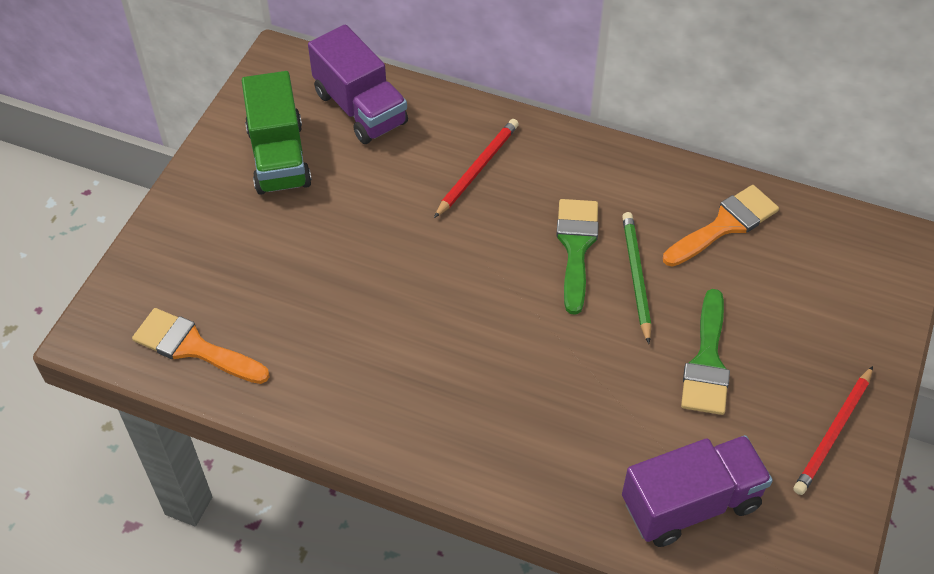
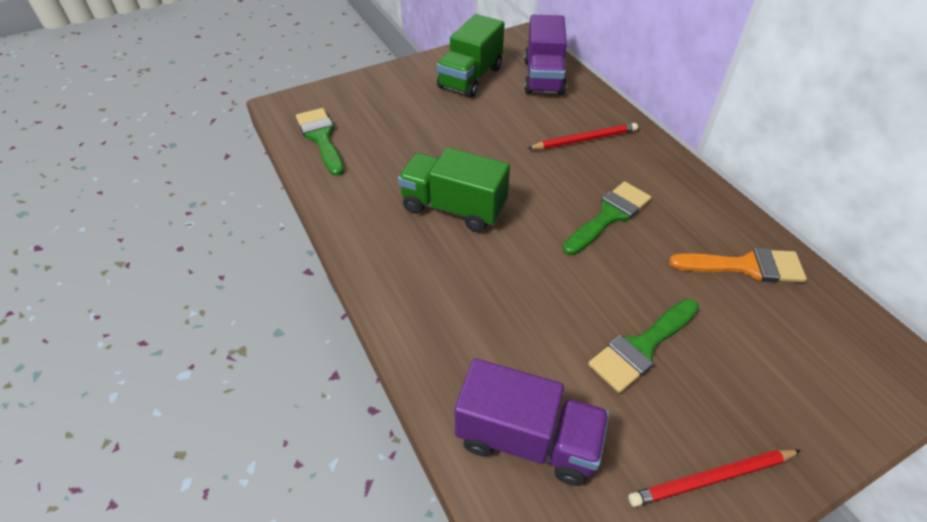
camera: 40 degrees right, 5 degrees down
(193, 347) = (321, 138): orange brush -> green brush
(427, 336) = (453, 208): none -> green truck
(636, 277) = (637, 258): green pencil -> none

